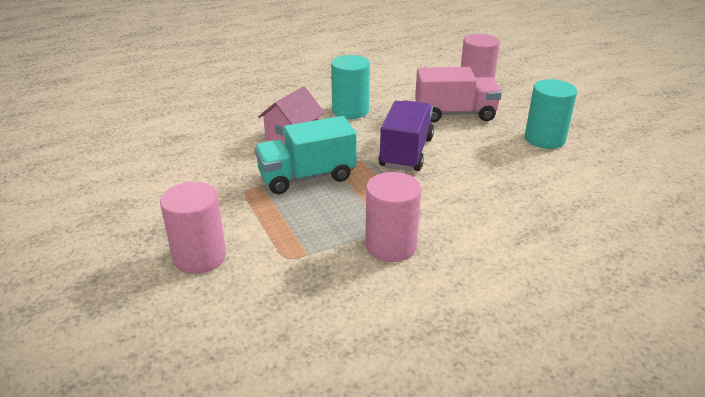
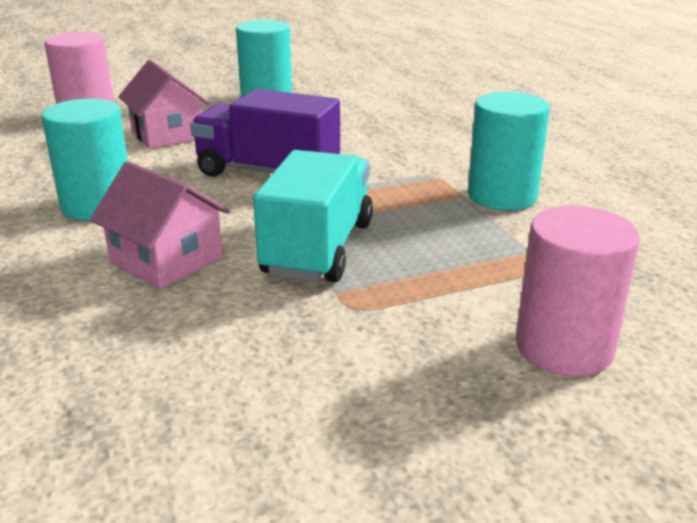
camera: 85 degrees left, 5 degrees down
(307, 177) = (318, 248): turquoise truck -> turquoise truck turned 150 degrees counterclockwise
(391, 246) = (502, 196): pink cylinder -> turquoise cylinder
(455, 114) = (167, 135): pink truck -> pink house

